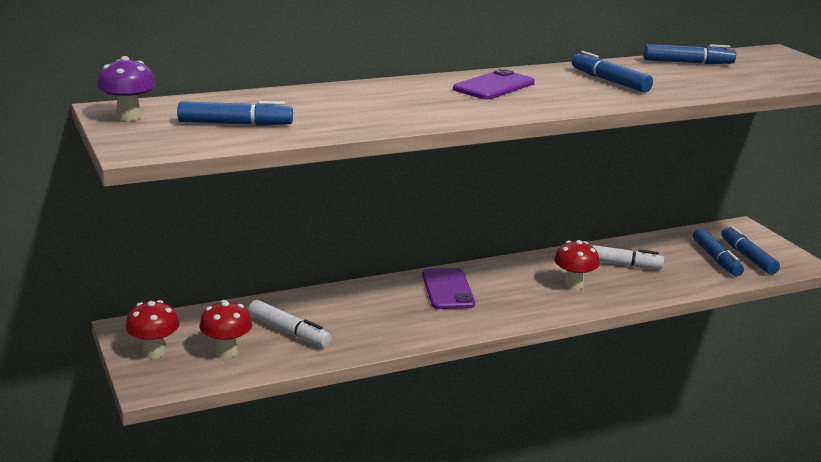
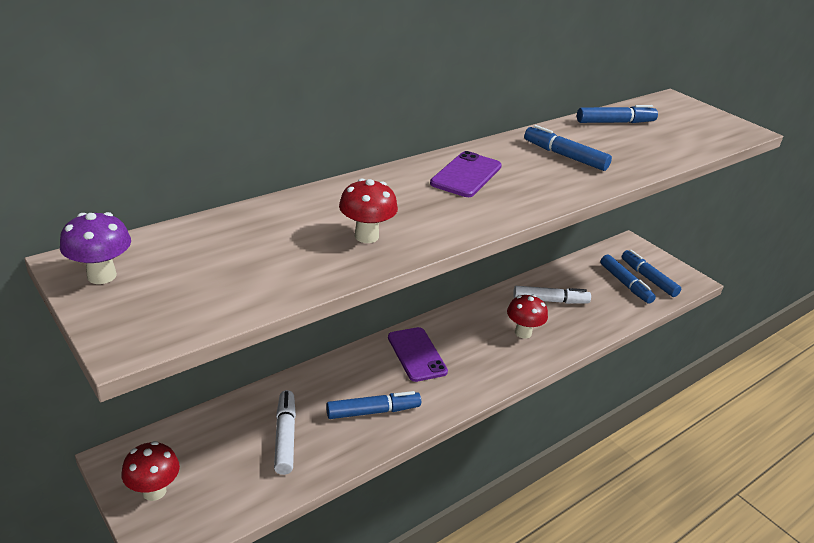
camera: 15 degrees left, 10 degrees up
(226, 352) = (230, 477): red mushroom -> red mushroom (366, 236)
(235, 124) = (230, 273): blue marker -> blue marker (373, 411)
(289, 332) = (285, 437): white marker -> white marker turned 120 degrees counterclockwise

